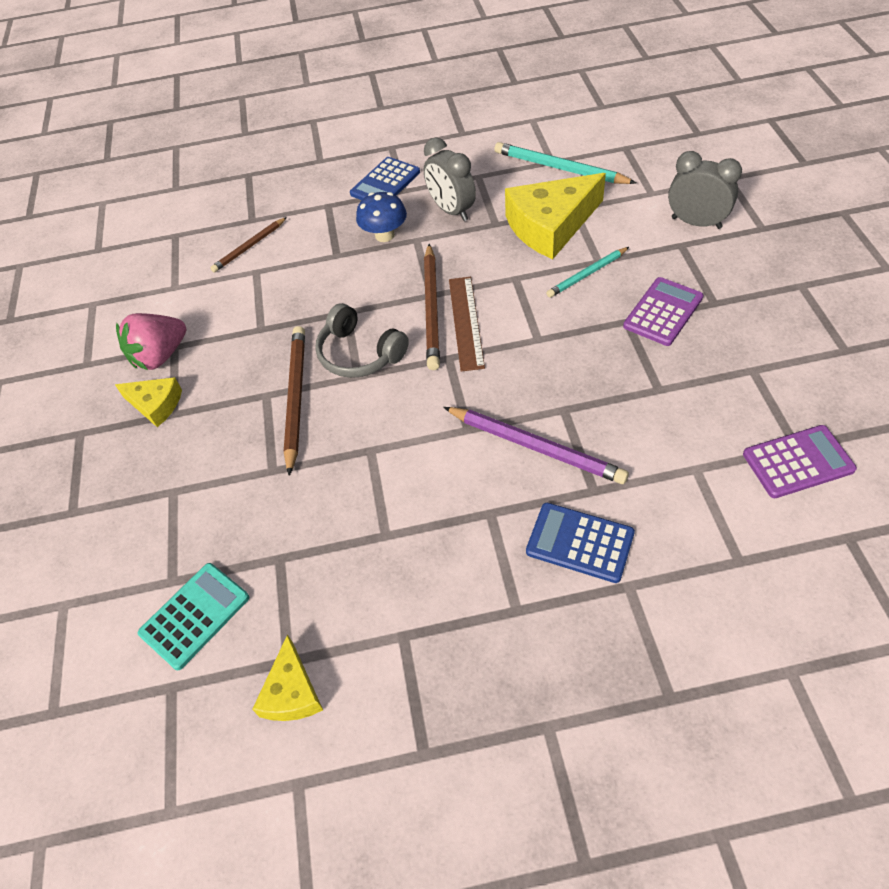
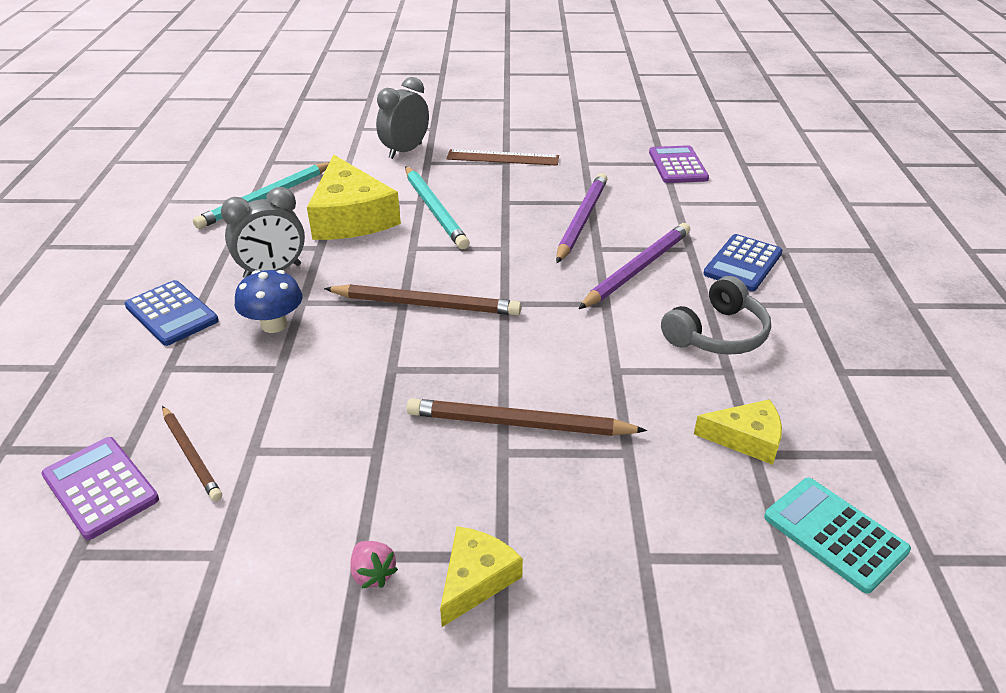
camera: 85 degrees left, 15 degrees down
(160, 356) = (373, 574): pink strawberry -> pink strawberry, size x0.50
(291, 692) = (914, 453): yellow cheese -> yellow cheese (746, 438)
(359, 354) = (469, 365): grey headphones -> grey headphones (717, 334)
(466, 322) = (459, 285): brown ruler -> brown ruler (503, 157)
(587, 274) = (434, 210): turquoise pencil -> turquoise pencil, size x1.61
(615, 388) = (582, 220): none -> purple pencil
(663, 312) = (504, 184): purple calculator -> purple calculator (100, 487)

